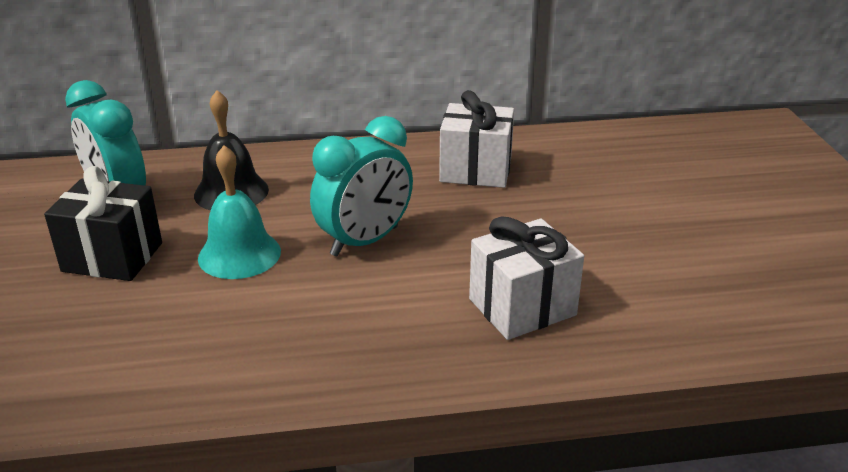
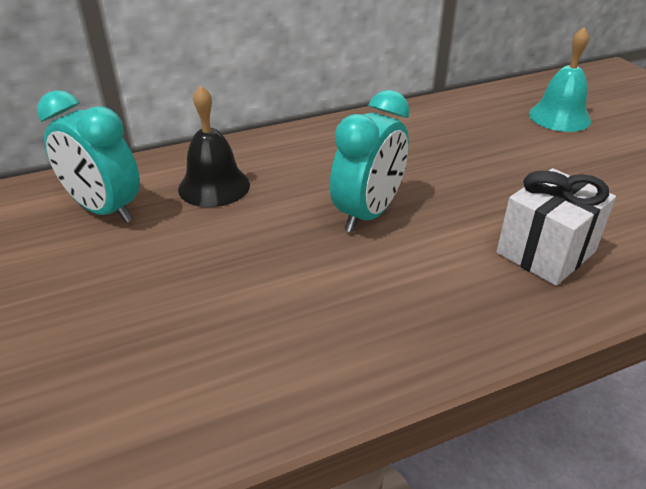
camera: 15 degrees left, 5 degrees up
(112, 257) = (130, 270): black gift -> none
(239, 254) = (258, 246): turquoise bell -> turquoise bell (559, 117)
(475, 170) = (421, 136): white gift -> none

